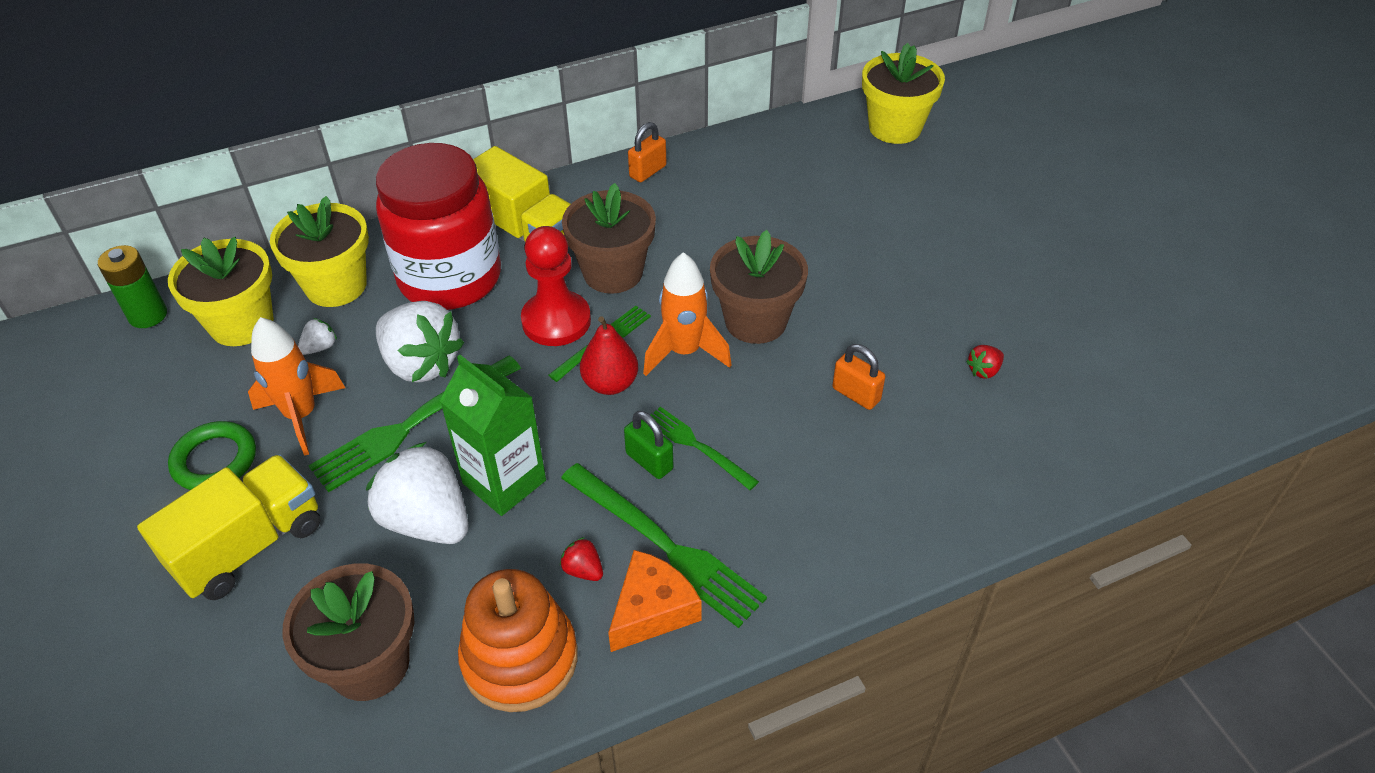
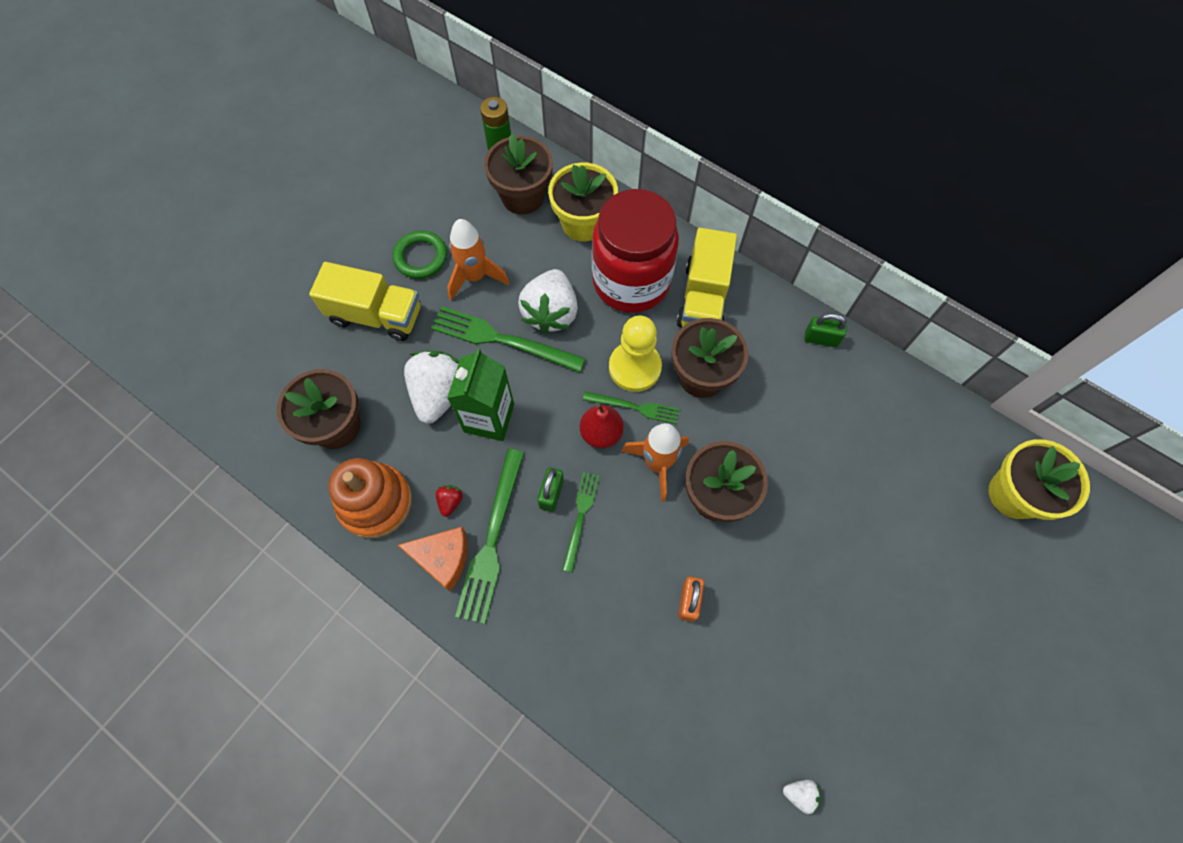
camera: 60 degrees right, 20 degrees up
(242, 323) = (523, 196): yellow flower pot -> brown flower pot
(320, 347) = (530, 250): white strawberry -> white strawberry (800, 794)
(556, 321) = (634, 367): red pawn -> yellow pawn
(648, 171) = (820, 339): orange padlock -> green padlock
(984, 370) = (770, 687): red strawberry -> none

